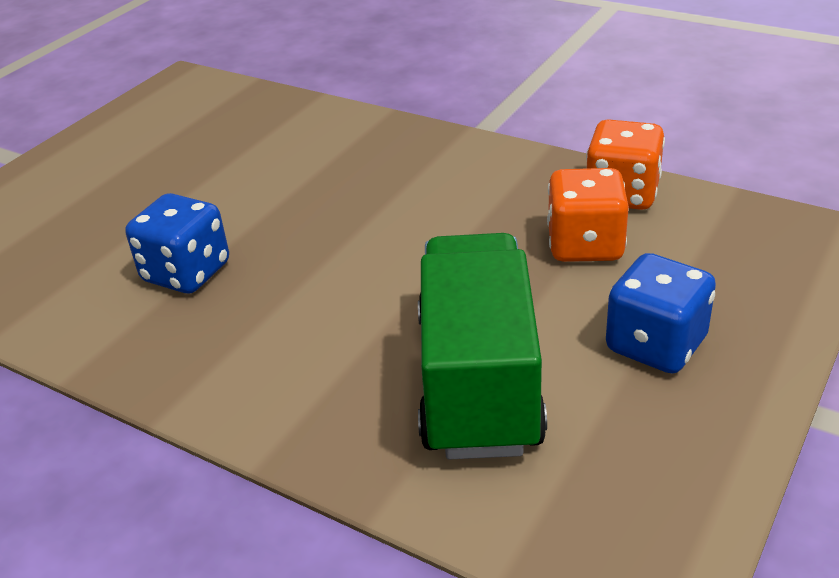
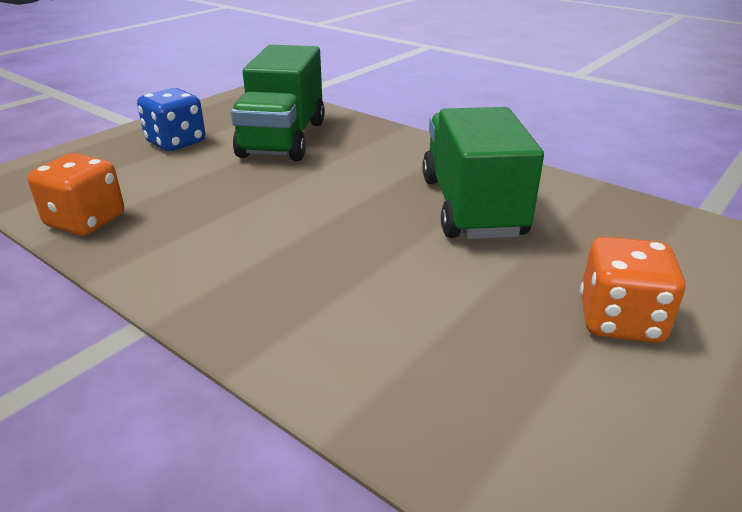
camera: 175 degrees left, 5 degrees down
(186, 273) = (471, 206): blue dice -> green truck
(585, 245) = (159, 190): orange dice -> orange dice (620, 321)

